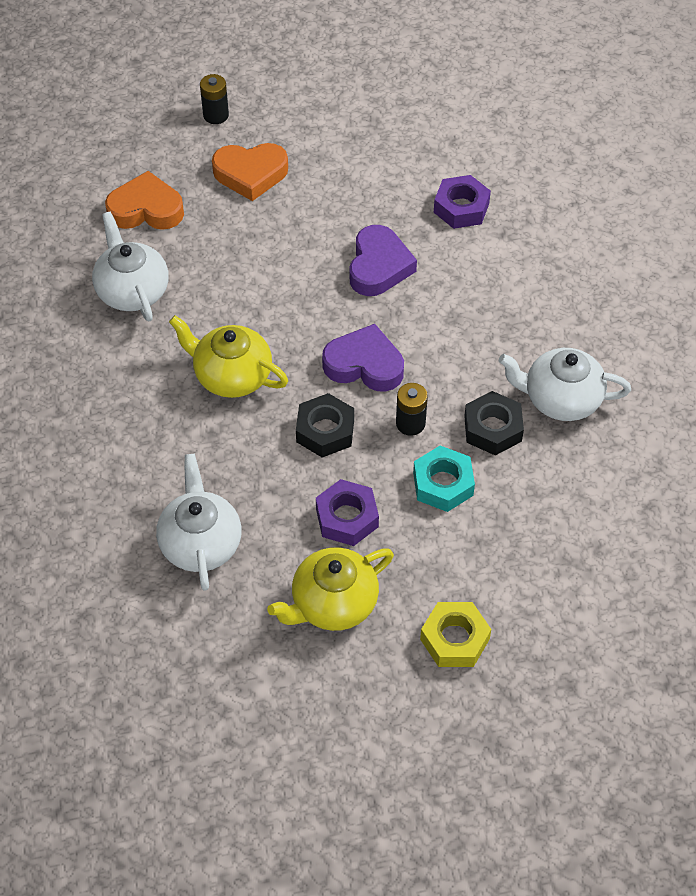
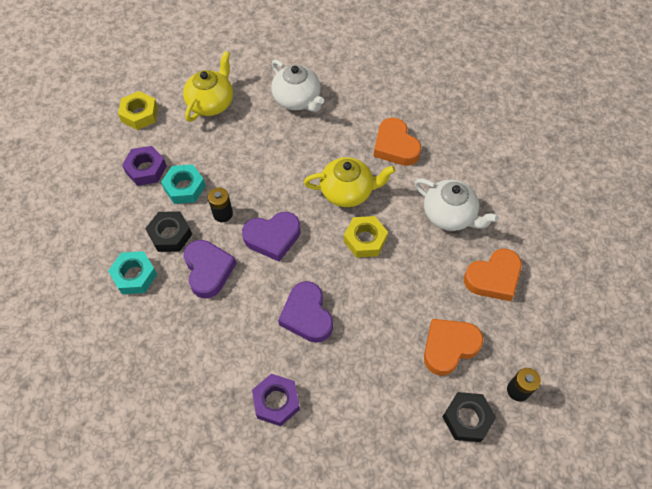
camera: 150 degrees right, 5 degrees up
(122, 404) = (395, 146): none -> orange heart
(255, 311) = (365, 240): none -> yellow nut
(325, 431) = (270, 186): black nut -> black nut (467, 419)
(347, 518) = (229, 145): purple nut -> purple nut (146, 169)
(465, 364) = (208, 270): none -> purple heart
(560, 399) = (134, 275): white teapot -> turquoise nut

